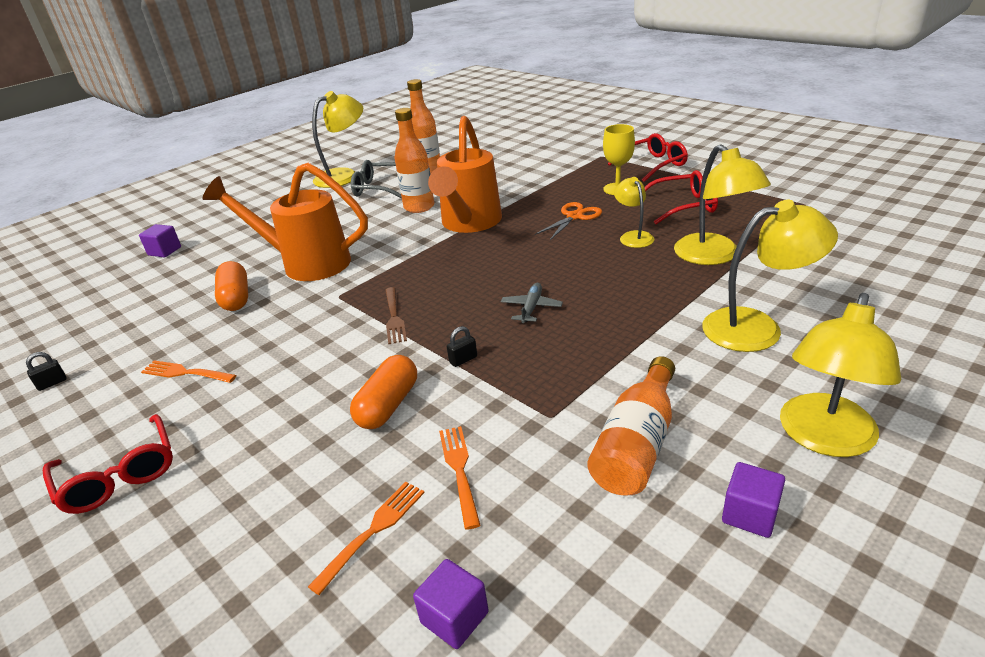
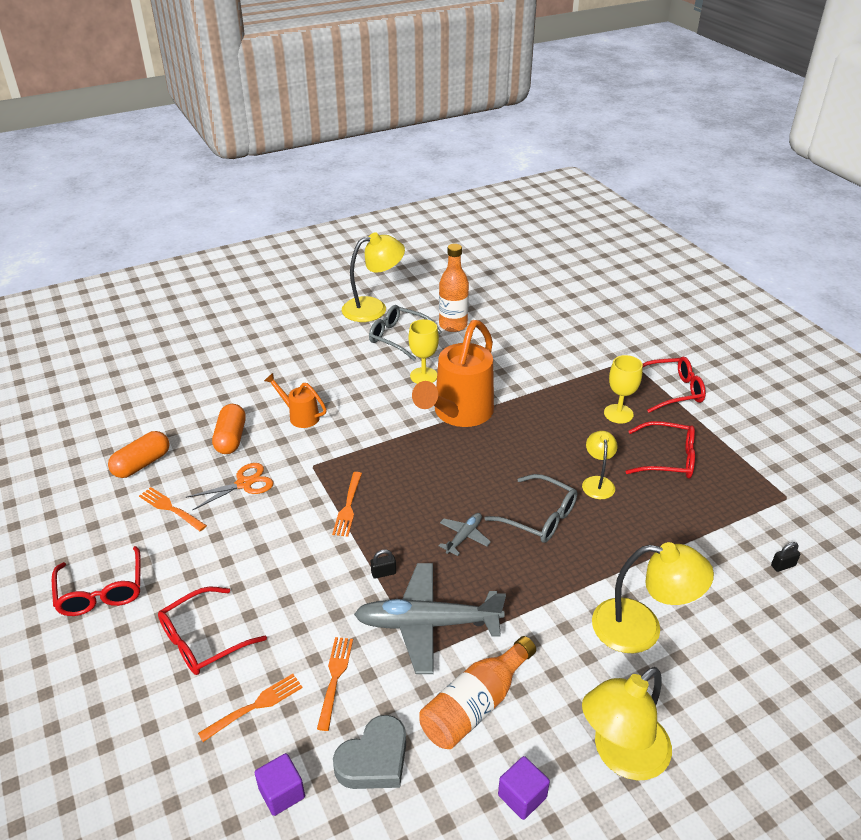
camera: 15 degrees right, 5 degrees up
(52, 383) = (73, 483): black padlock -> black padlock (783, 565)
(164, 251) = (189, 359): purple cube -> none
(273, 485) = (202, 640): none -> red glasses
(305, 263) = (299, 416): orange watering can -> orange watering can, size x0.49
(388, 405) = (308, 598): orange capsule -> orange capsule (142, 464)
(394, 317) = (348, 506): brown fork -> orange fork
(419, 207) = (423, 376): orange bottle -> yellow goblet
(538, 388) = (428, 624): none -> grey plane
(553, 537) = (374, 759): none -> grey heart
(574, 217) = (558, 438): orange scissors -> orange scissors (244, 484)
(597, 274) = (540, 517): none -> grey glasses
(714, 256) = (656, 533): yellow lamp -> none

